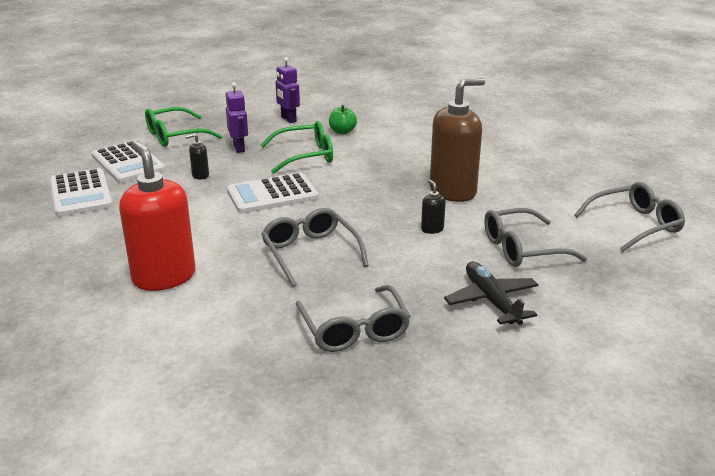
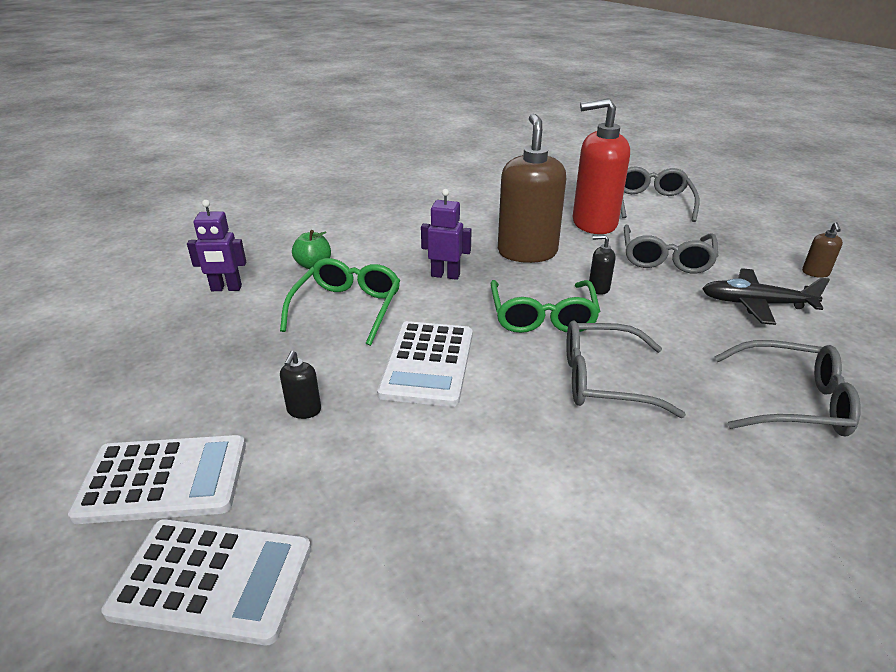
camera: 60 degrees left, 5 degrees up
(164, 277) = (598, 538): red soap dispenser -> red soap dispenser (593, 223)
(175, 136) = (133, 398): green glasses -> green glasses (542, 316)
(239, 148) = (259, 350): purple robot -> purple robot (445, 275)
(598, 328) = (815, 273): none -> brown soap dispenser

